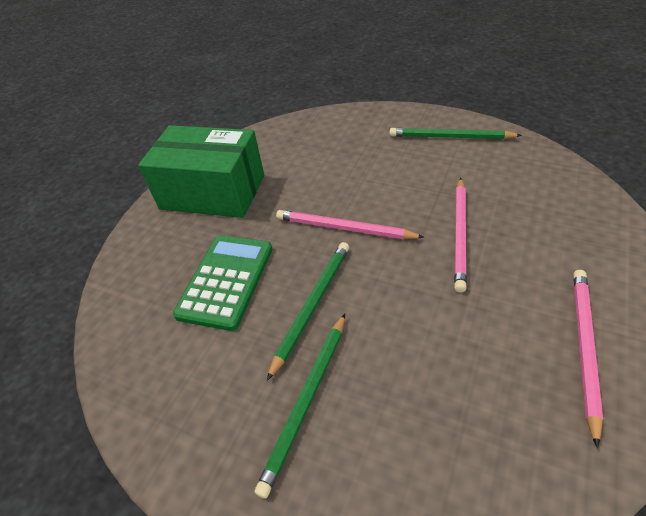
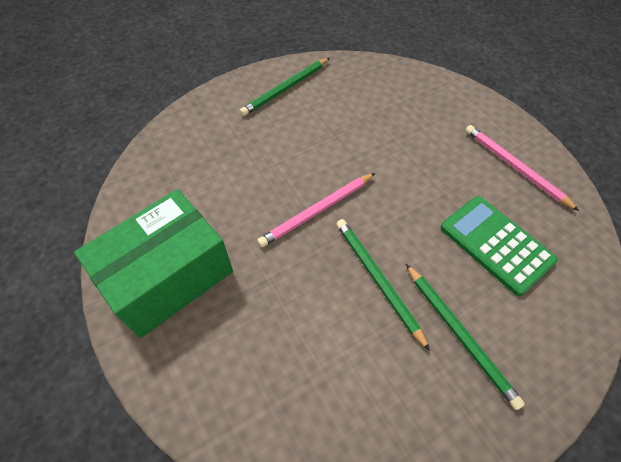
camera: 60 degrees left, 10 degrees up
(226, 281) = (299, 327): green calculator -> green calculator (496, 244)
(460, 234) = (386, 154): pink pencil -> none

